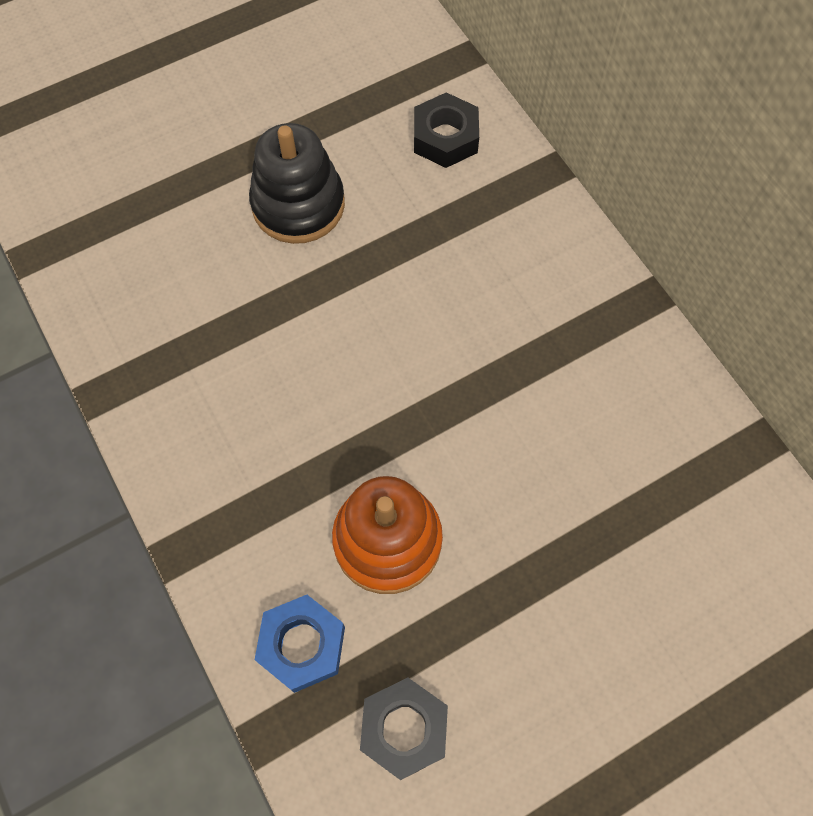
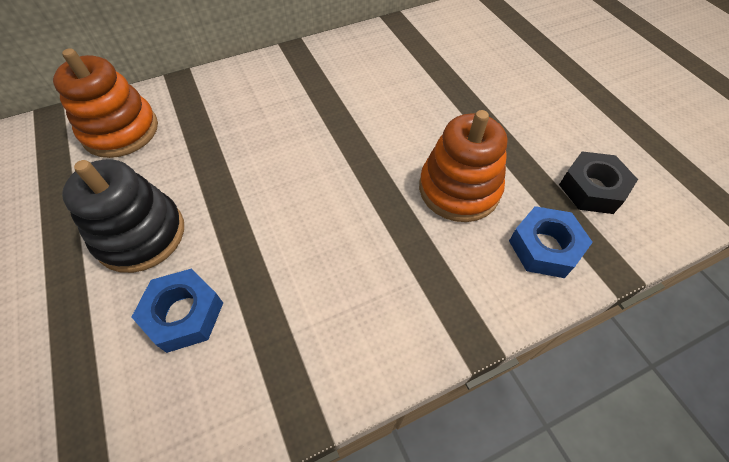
camera: 85 degrees left, 10 degrees down
(209, 269) = (184, 314): none -> blue nut
(445, 137) = (121, 131): black nut -> orange stacking toy

